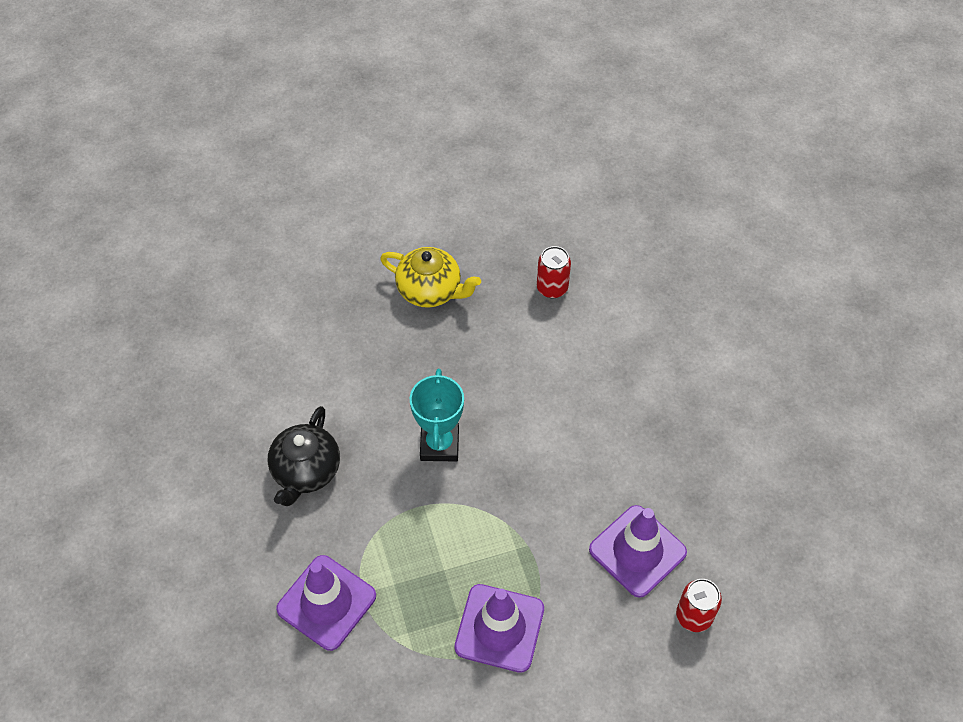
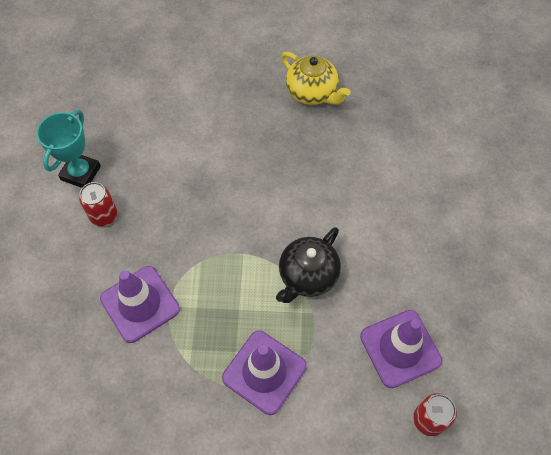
camera: 20 degrees right, 5 degrees up
(306, 471) = (165, 199): black teapot -> black teapot (307, 276)
(439, 444) = (273, 211): turquoise trophy -> turquoise trophy (81, 173)
(552, 288) = (408, 118): red can -> red can (104, 216)

